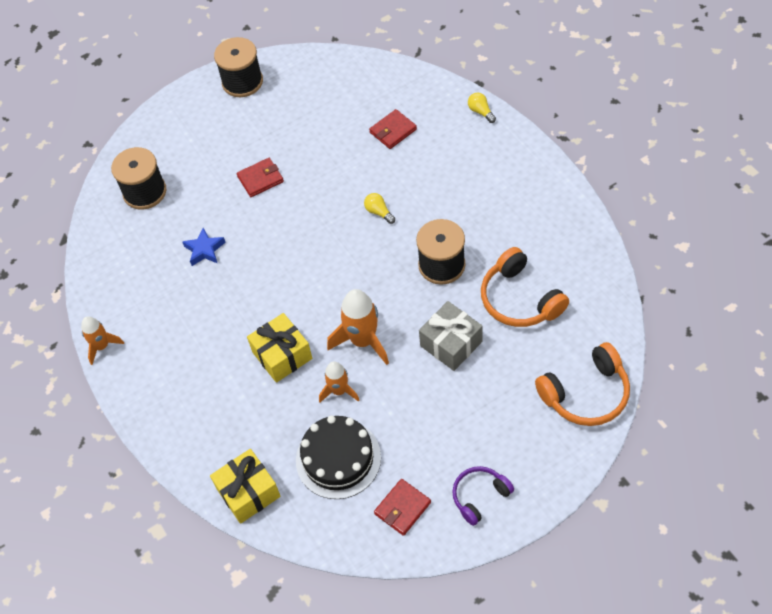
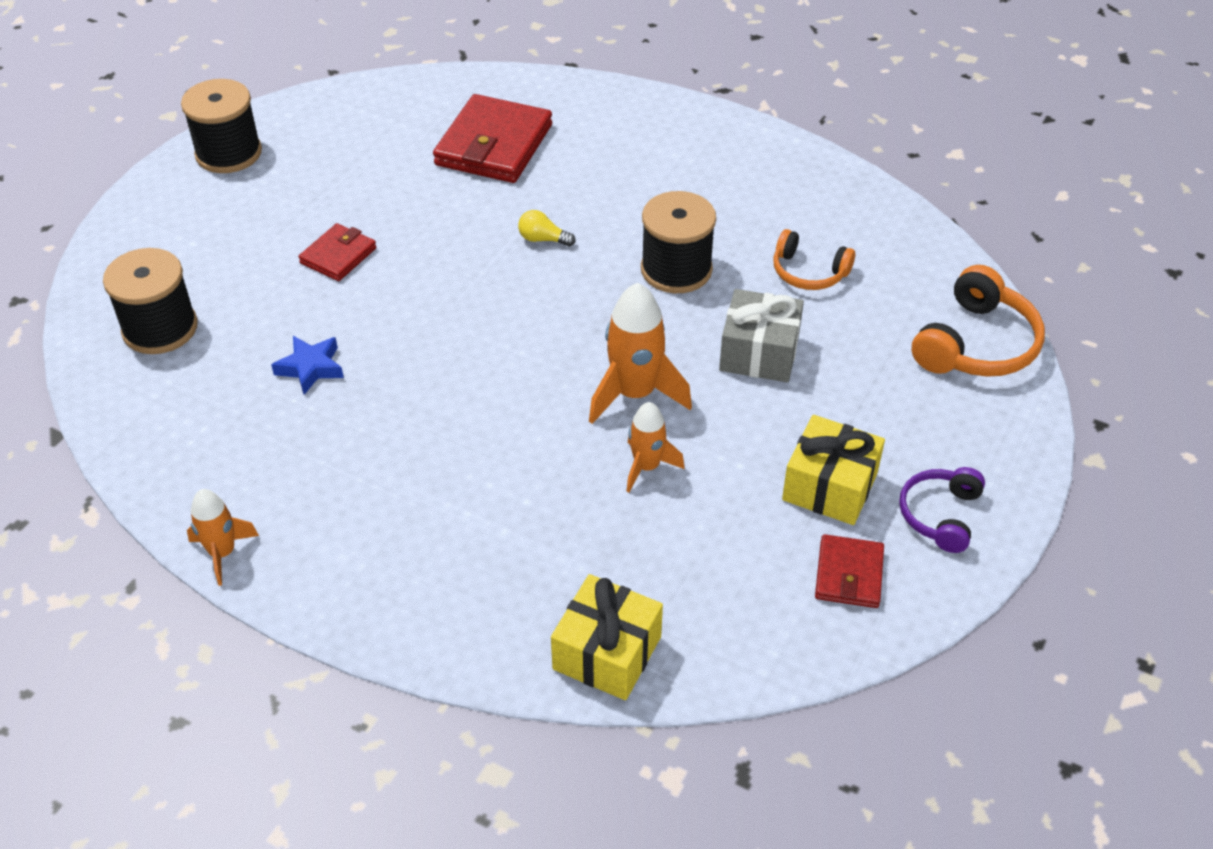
camera: 35 degrees left, 10 degrees down
(282, 355) = (528, 455): yellow gift -> yellow gift (829, 487)
(338, 458) = (710, 551): black cake -> none
(393, 131) = (494, 145): red wallet -> red wallet, size x1.84
(480, 112) = (597, 92): yellow light bulb -> none
(519, 299) = (808, 272): orange headphones -> orange headphones, size x0.63

